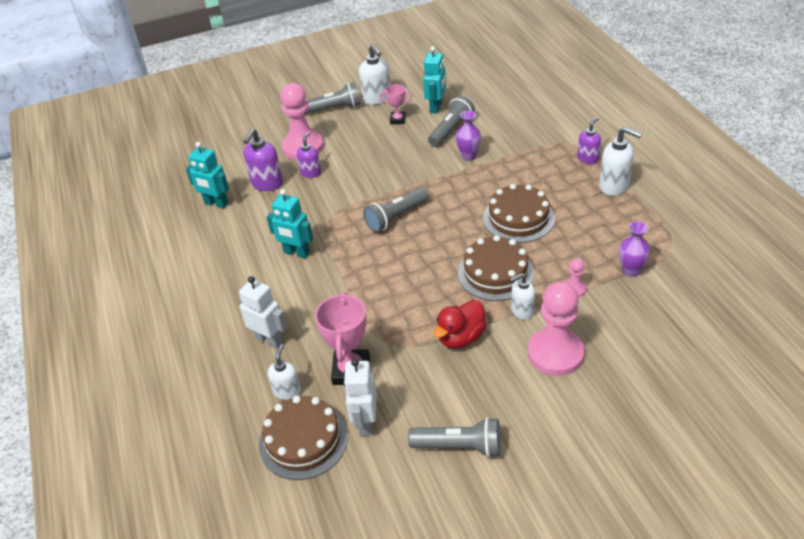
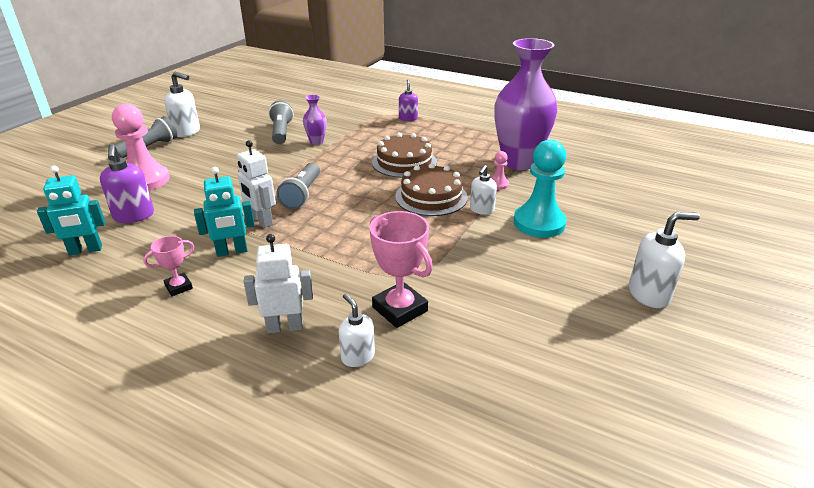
camera: 45 degrees left, 10 degrees down
(303, 440) = (425, 386): brown cake -> none
(311, 172) = (176, 194): purple soap dispenser -> none
(365, 422) = (464, 339): white robot -> white robot (261, 221)
(398, 120) = (224, 139): pink trophy -> pink trophy (179, 287)
(436, 107) = (250, 123): turquoise robot -> none
(459, 446) = (559, 311): grey flashlight -> none
(461, 337) = (460, 244): red duck -> none
(555, 353) = (539, 223): pink pawn -> turquoise pawn
(614, 186) = (445, 126): white soap dispenser -> white soap dispenser (649, 294)
(630, 271) = (519, 162): purple vase -> purple vase, size x2.35

